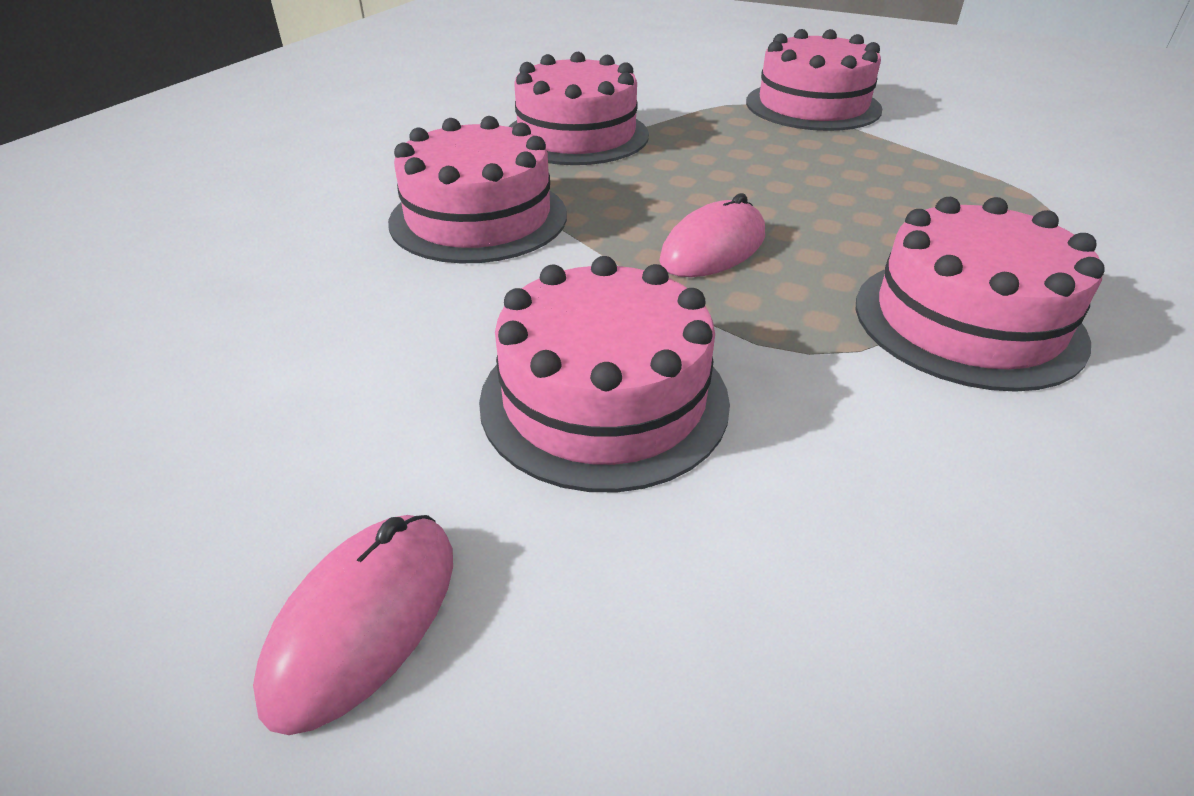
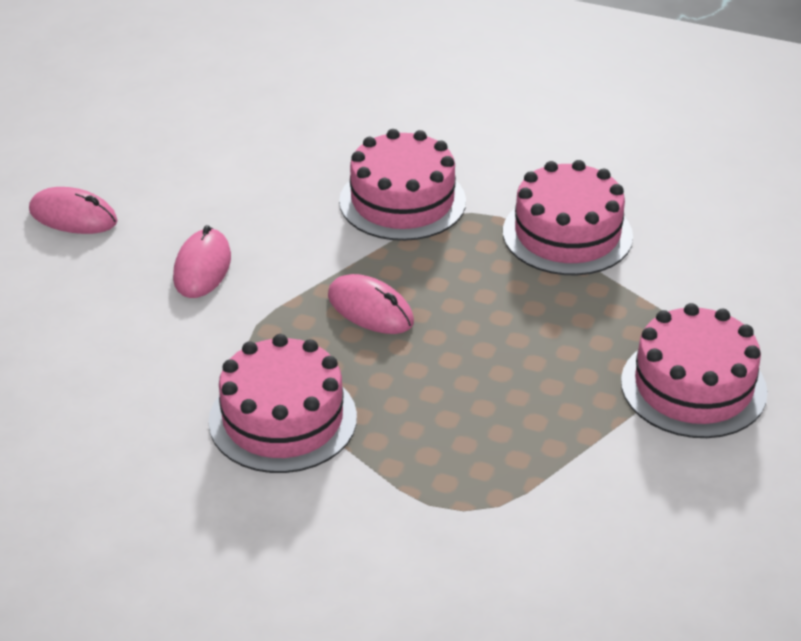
camera: 85 degrees right, 0 degrees up
(604, 399) = (202, 268): pink cake -> pink mouse

